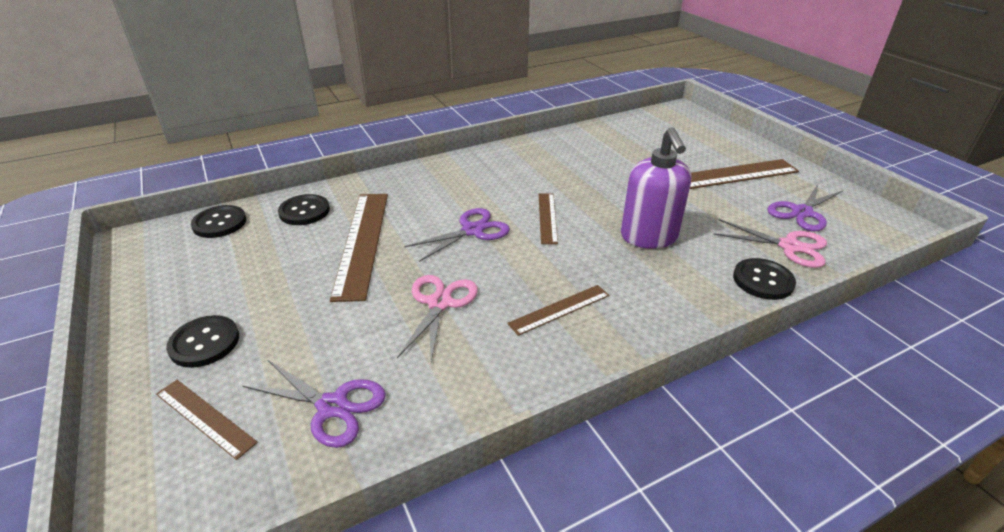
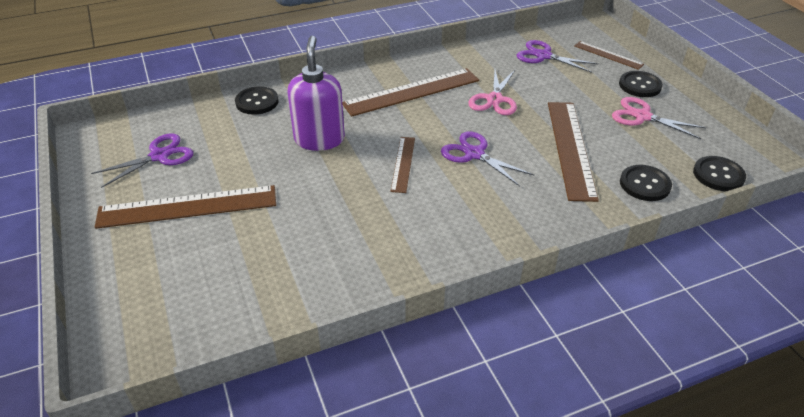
camera: 175 degrees left, 5 degrees up
(472, 230) = (474, 154): purple scissors -> purple scissors turned 75 degrees clockwise
(559, 309) = (411, 92): brown ruler -> brown ruler, size x1.87
(789, 246) = (209, 125): pink scissors -> pink scissors (642, 116)

